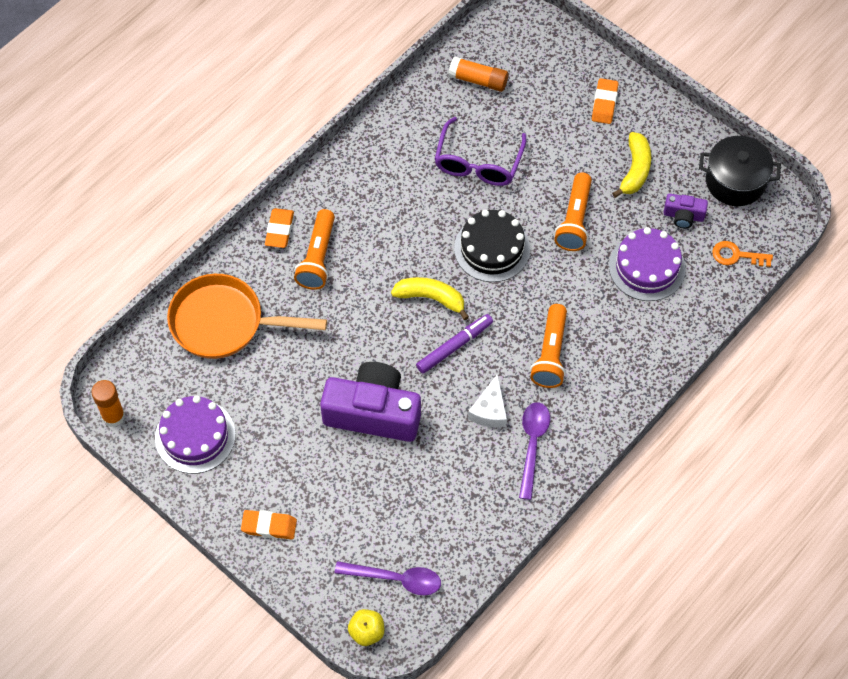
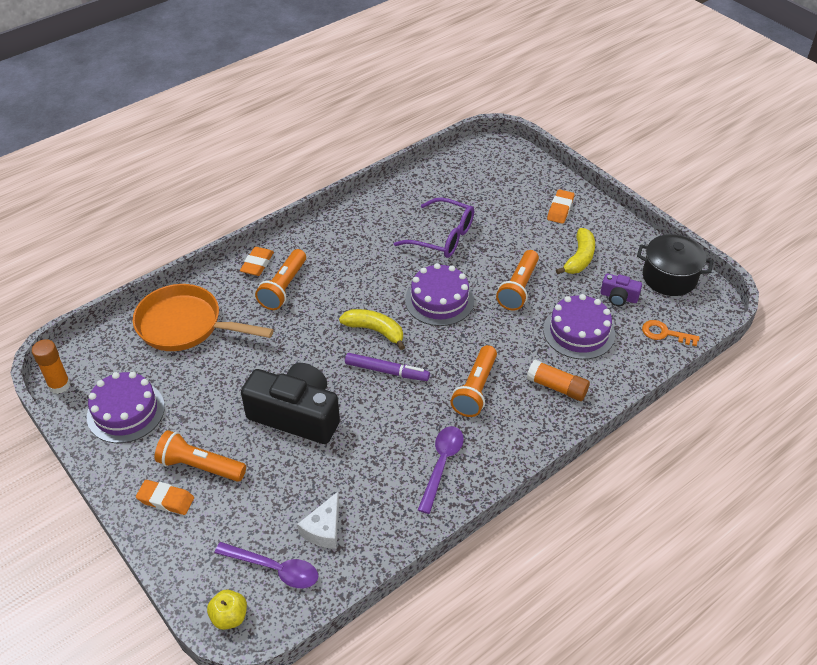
camera: 10 degrees right, 15 degrees down
(292, 485) = (200, 466): none -> orange flashlight
(373, 412) = (296, 415): purple camera -> black camera
(454, 346) = (387, 371): purple marker -> purple marker turned 45 degrees clockwise
(478, 80) = (455, 182): orange glue stick -> orange glue stick (557, 387)
(478, 162) = (442, 237): purple glasses -> purple glasses turned 90 degrees counterclockwise
(490, 410) = (407, 429): white cheese -> white cheese (324, 529)
(492, 248) = (439, 300): black cake -> purple cake

